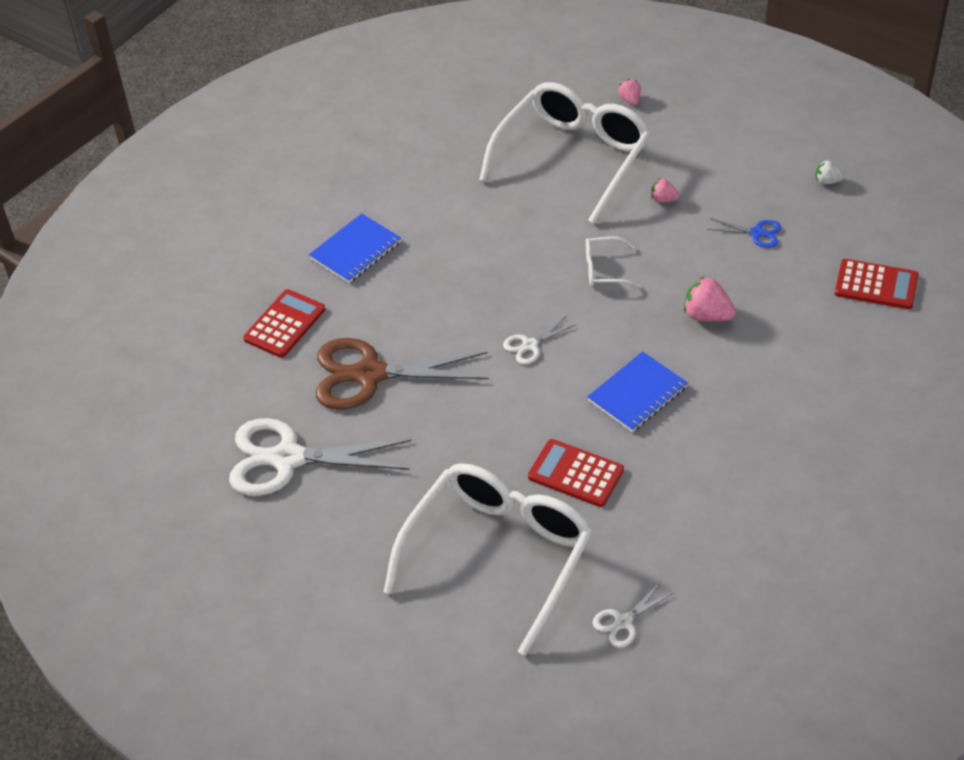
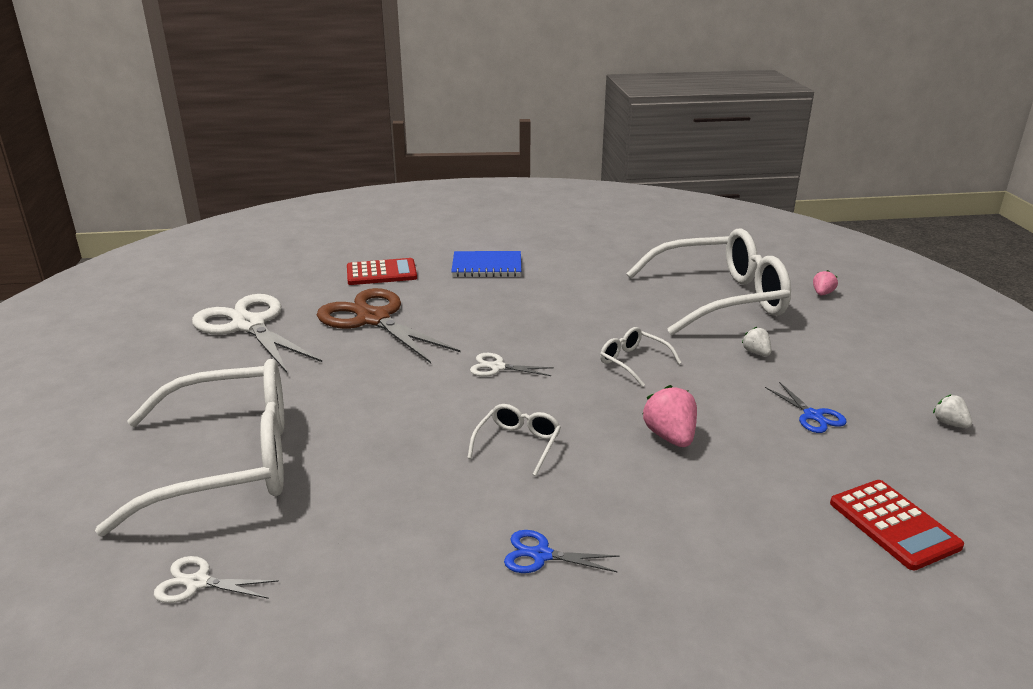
camera: 45 degrees right, 20 degrees down
(575, 474) = (376, 457): red calculator -> none
(637, 394) = (517, 444): blue notebook -> white glasses
(663, 199) = (756, 353): pink strawberry -> white strawberry
(753, 450) = (541, 555): none -> blue scissors

